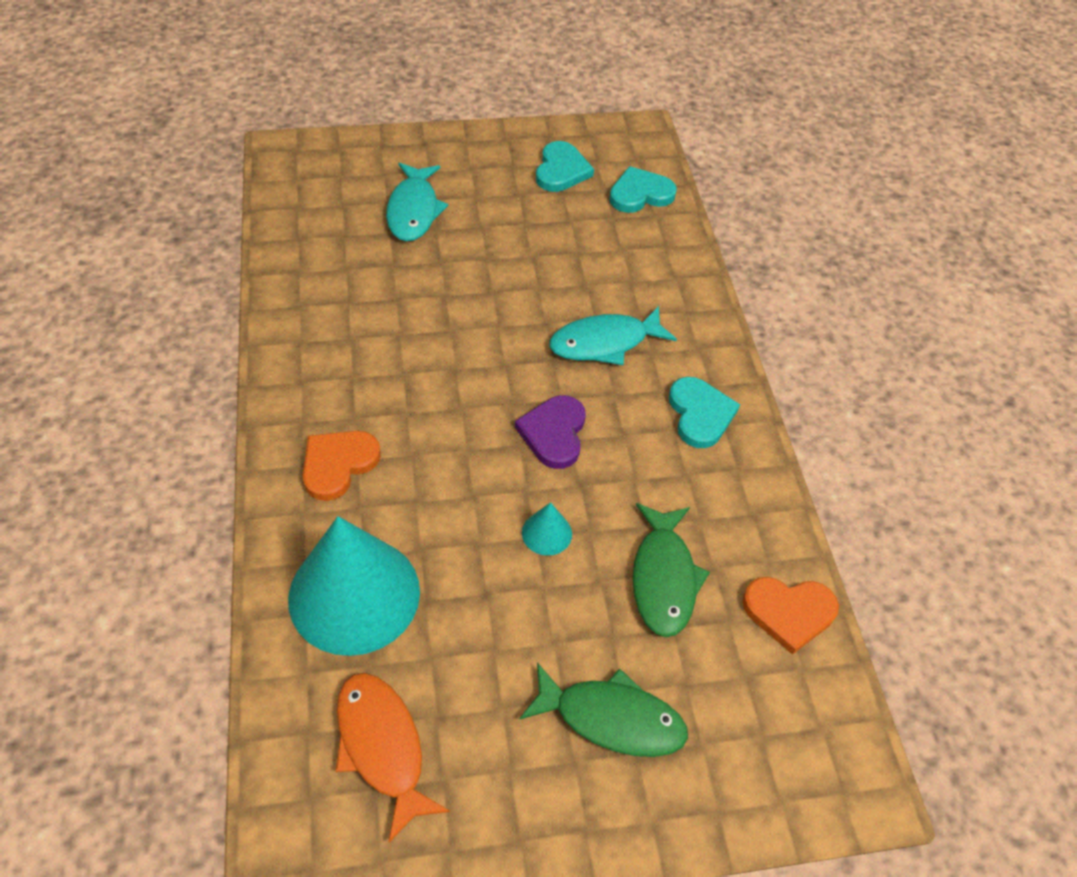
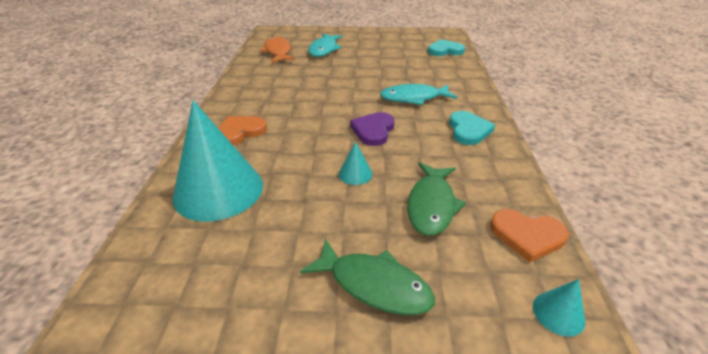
camera: 15 degrees right, 15 degrees down
(382, 747) = (193, 278): orange fish -> orange fish (278, 51)
(561, 170) = (404, 42): turquoise heart -> none
(824, 720) = (558, 313): none -> turquoise cone

